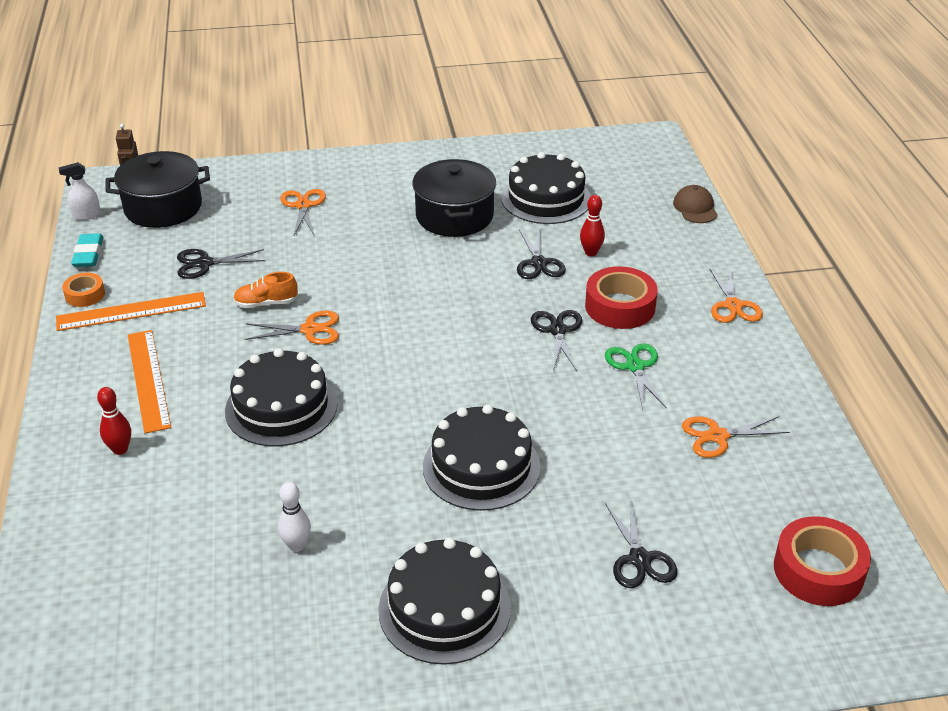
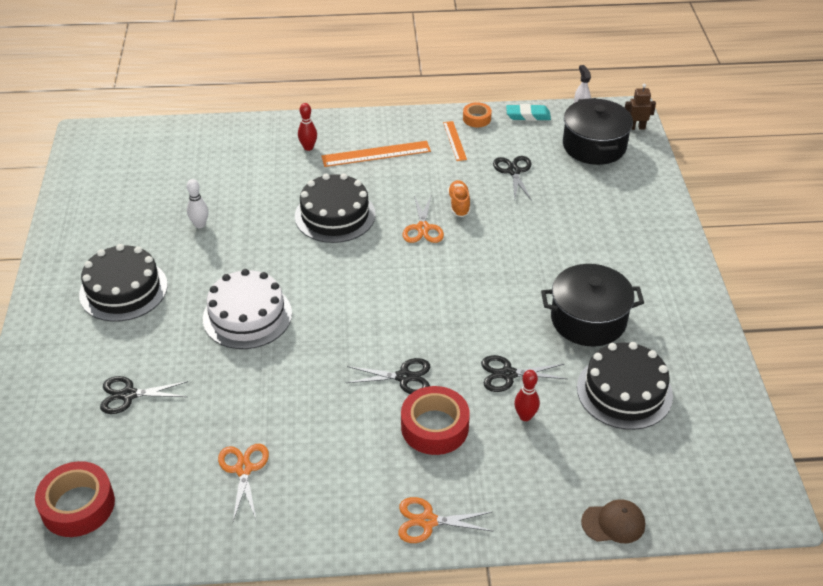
camera: 95 degrees right, 5 degrees up
(131, 312) = (454, 141): orange ruler -> orange ruler, size x0.60
(303, 205) = (601, 222): orange scissors -> none
(481, 466) = (247, 316): black cake -> white cake
(635, 366) = (346, 425): green scissors -> none

